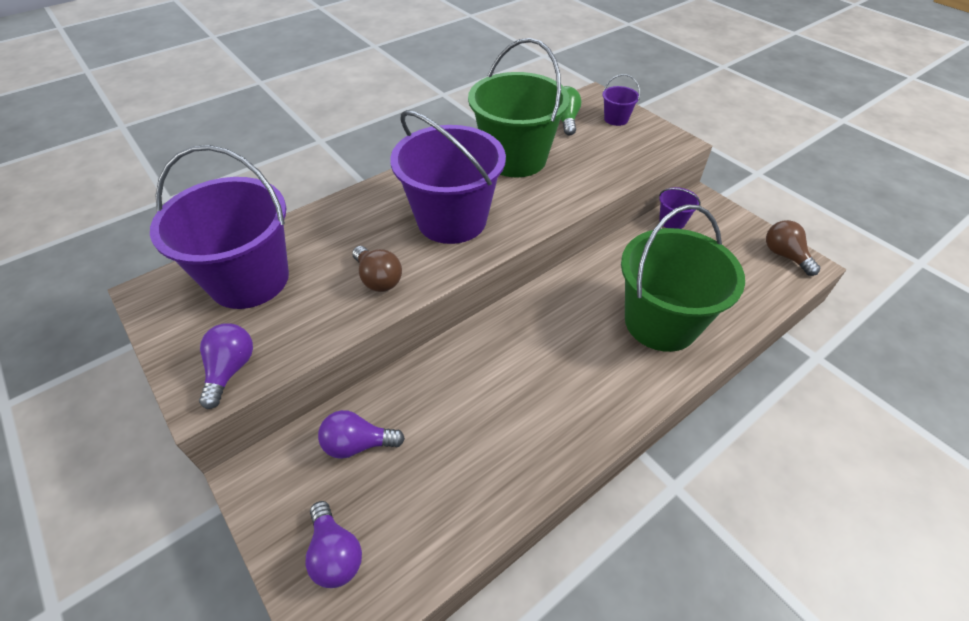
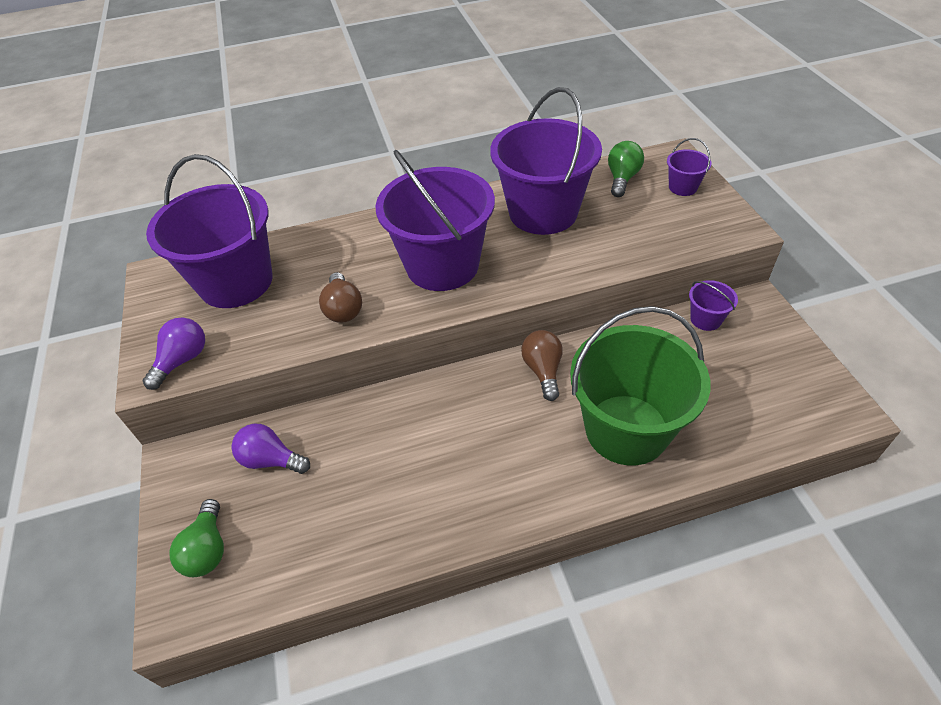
camera: 25 degrees right, 0 degrees up
(335, 553) = (207, 549): purple light bulb -> green light bulb
(515, 158) = (543, 212): green bucket -> purple bucket
(784, 255) = (825, 393): brown light bulb -> brown light bulb (543, 370)

